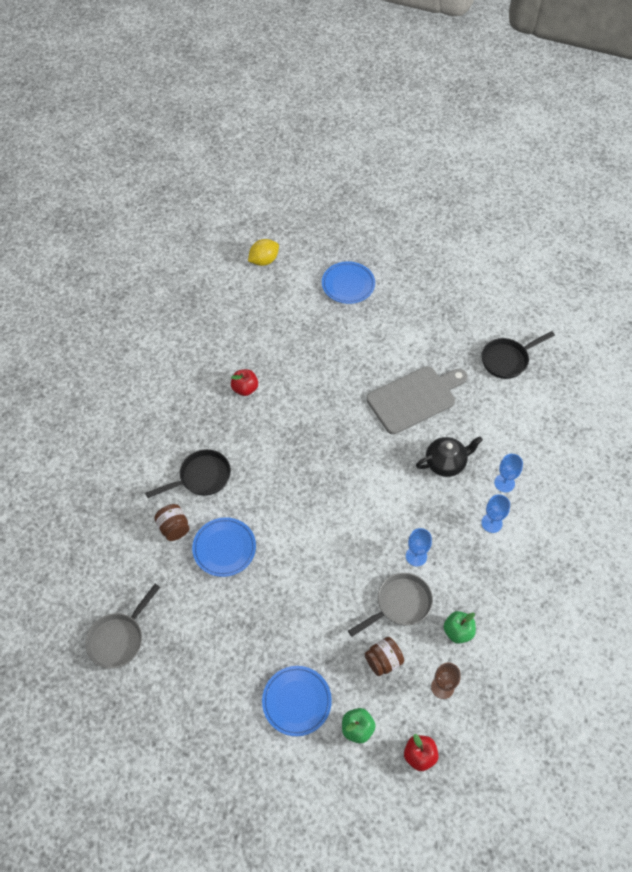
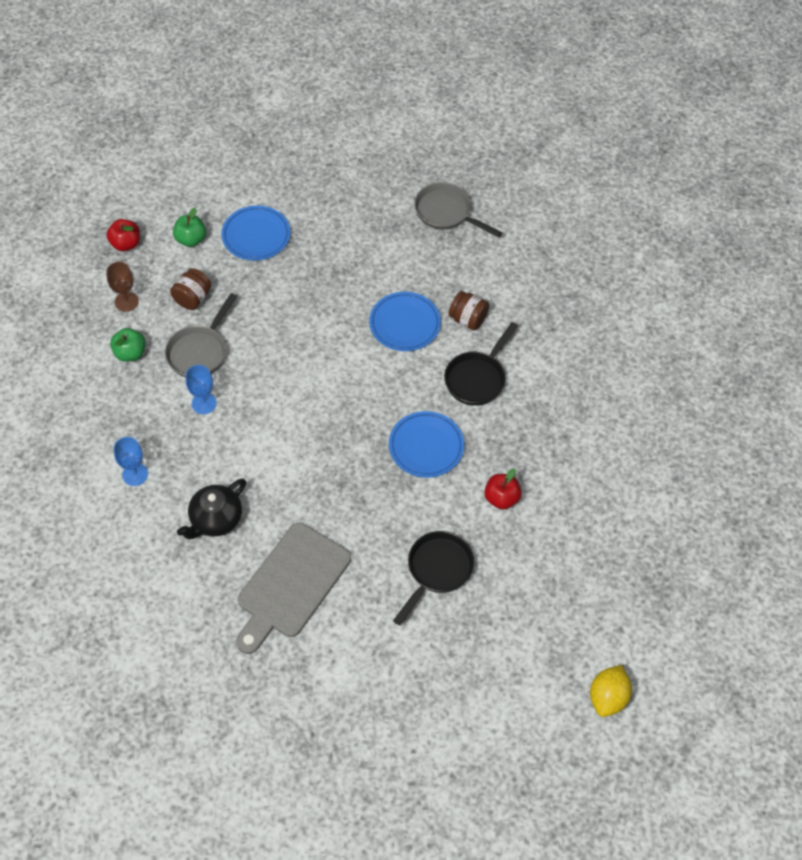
camera: 150 degrees right, 0 degrees up
(119, 638) = (446, 213): grey pan -> grey pan turned 60 degrees counterclockwise
(348, 285) = (468, 716): blue plate -> blue plate (426, 446)
(504, 483) = (137, 527): blue goblet -> none
(507, 360) = (193, 702): black pan -> black pan (437, 570)

